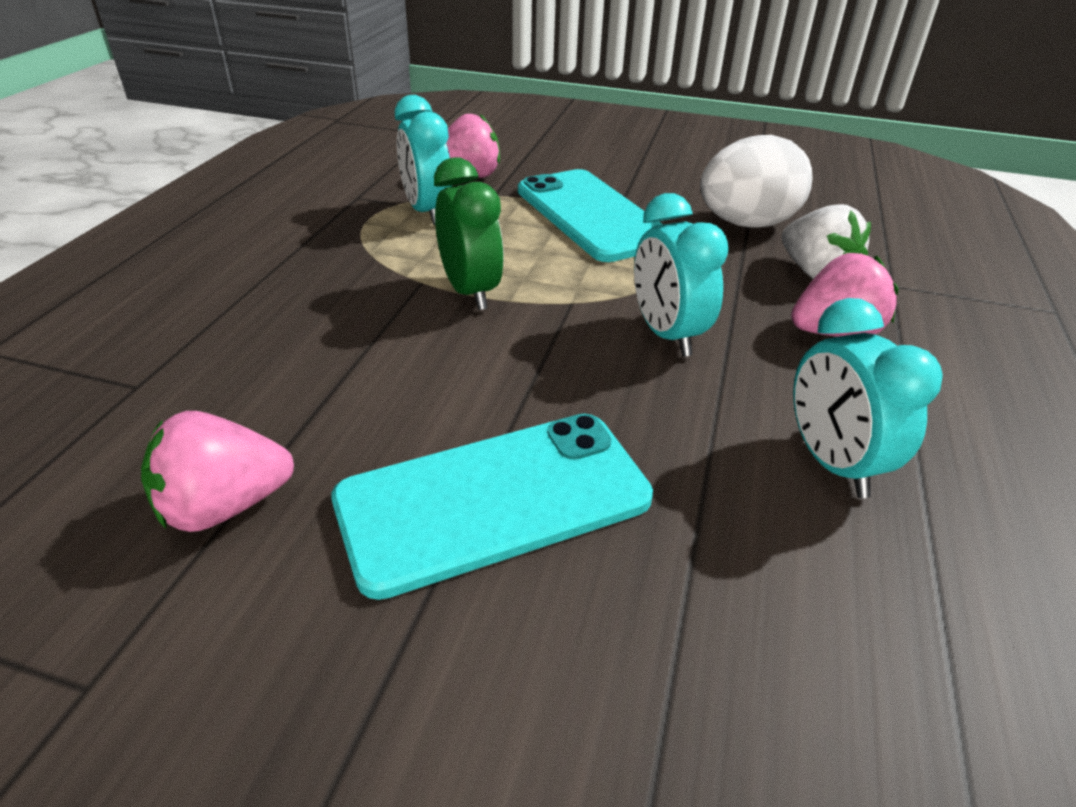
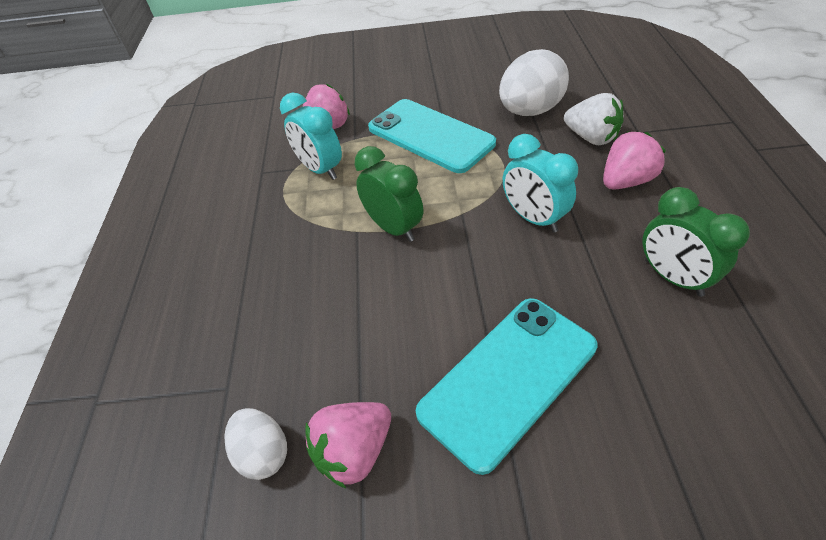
camera: 15 degrees left, 10 degrees up
(116, 467) = (263, 453): none -> white egg
(831, 463) = (673, 277): turquoise clock -> green clock

